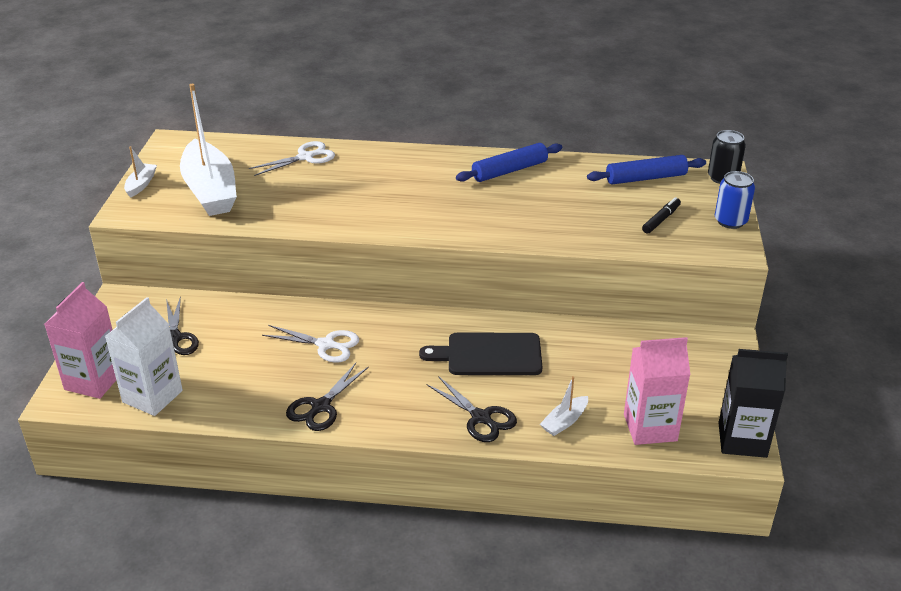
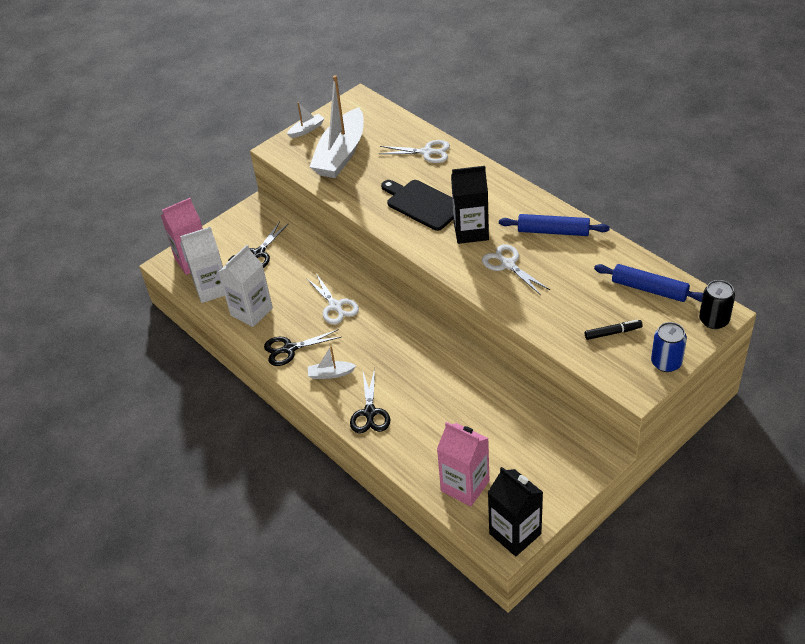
camera: 45 degrees right, 10 degrees up
(231, 394) = (251, 311): none -> white carton
(433, 199) = (471, 231): none -> black carton
(489, 355) = (424, 371): black cutting board -> black cutting board (422, 204)
(503, 210) = (508, 264): none -> white scissors
(564, 421) = (416, 447): white boat -> white boat (330, 374)

